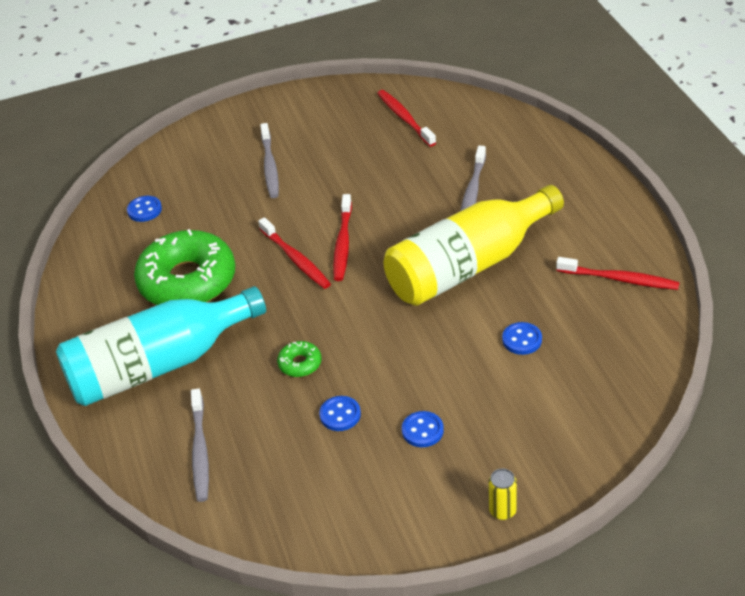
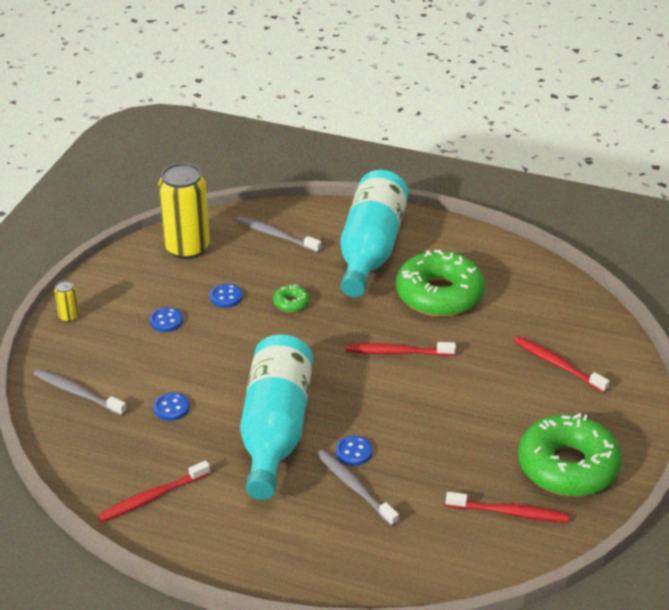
camera: 125 degrees right, 5 degrees down
(144, 210) = (552, 310): blue button -> blue button (354, 452)
(270, 166) = (533, 396): grey toothbrush -> grey toothbrush (77, 393)
(293, 507) = (187, 248): none -> yellow can
(328, 118) = (567, 466): none -> green donut
(343, 243) = (384, 383): red toothbrush -> red toothbrush (558, 365)
(469, 265) = (275, 430): yellow bottle -> turquoise bottle

